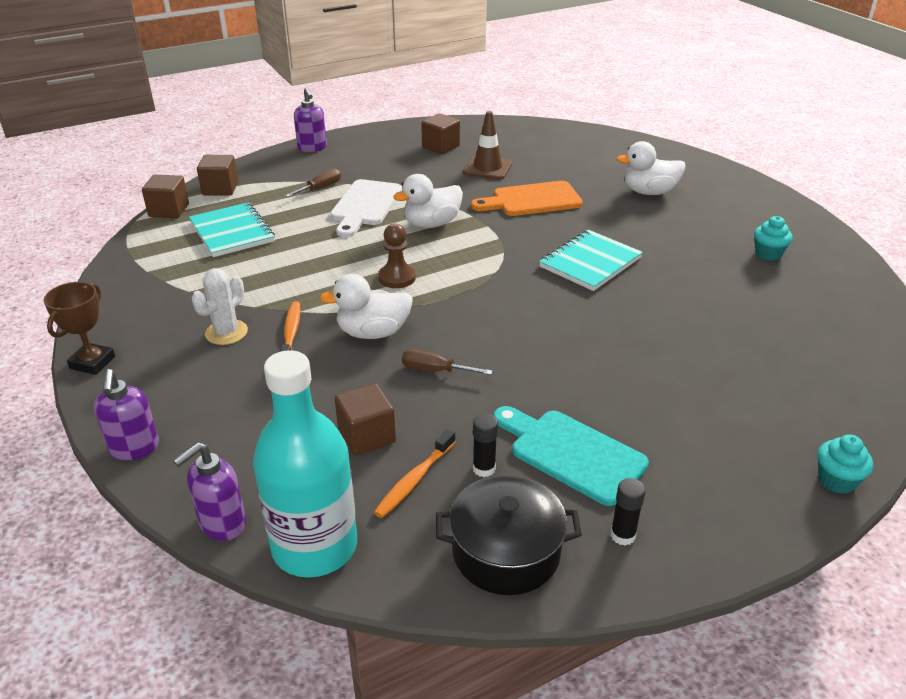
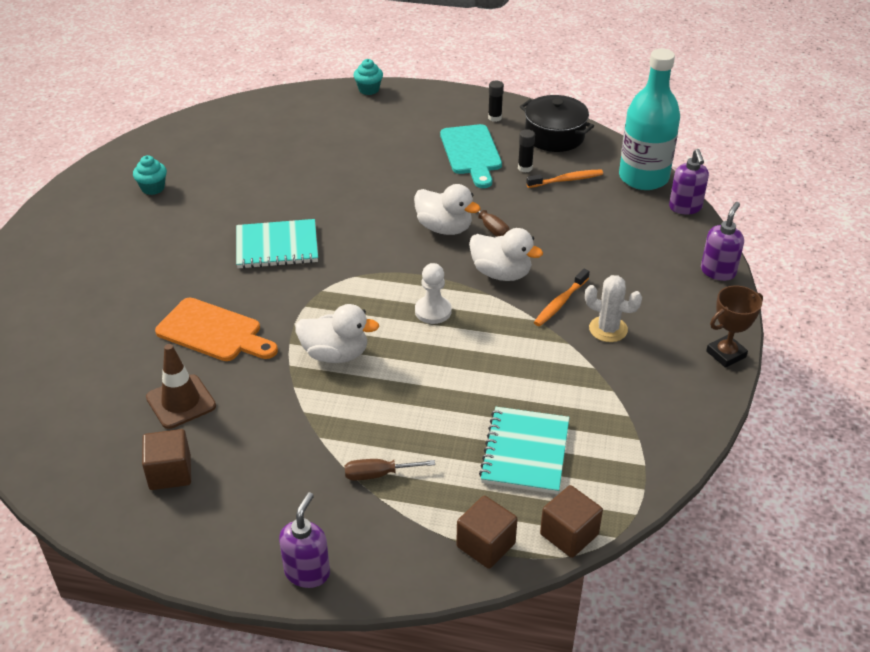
camera: 140 degrees left, 5 degrees up
(222, 524) = (685, 208): purple soap dispenser -> purple soap dispenser turned 90 degrees clockwise
(226, 332) = (608, 329): white cactus -> white cactus turned 45 degrees clockwise
(365, 206) = (364, 416): white cutting board -> none
(366, 436) = (571, 212): brown cube -> none
(397, 278) = (433, 311): brown pawn -> white pawn
(649, 192) = (109, 283): white duck -> white duck (444, 228)

